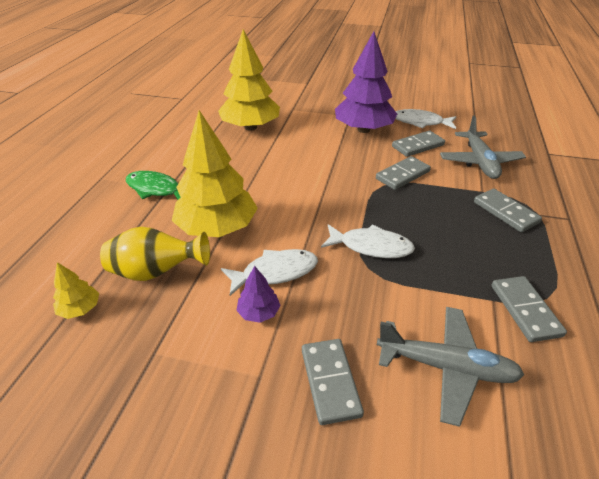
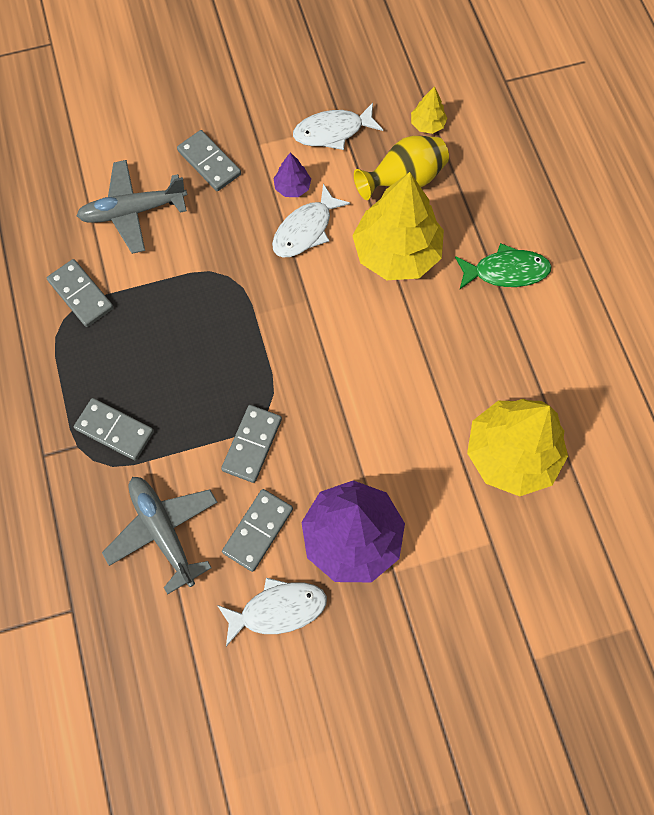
camera: 150 degrees right, 30 degrees up
(371, 246) = (237, 303): white fish -> white fish (332, 132)

